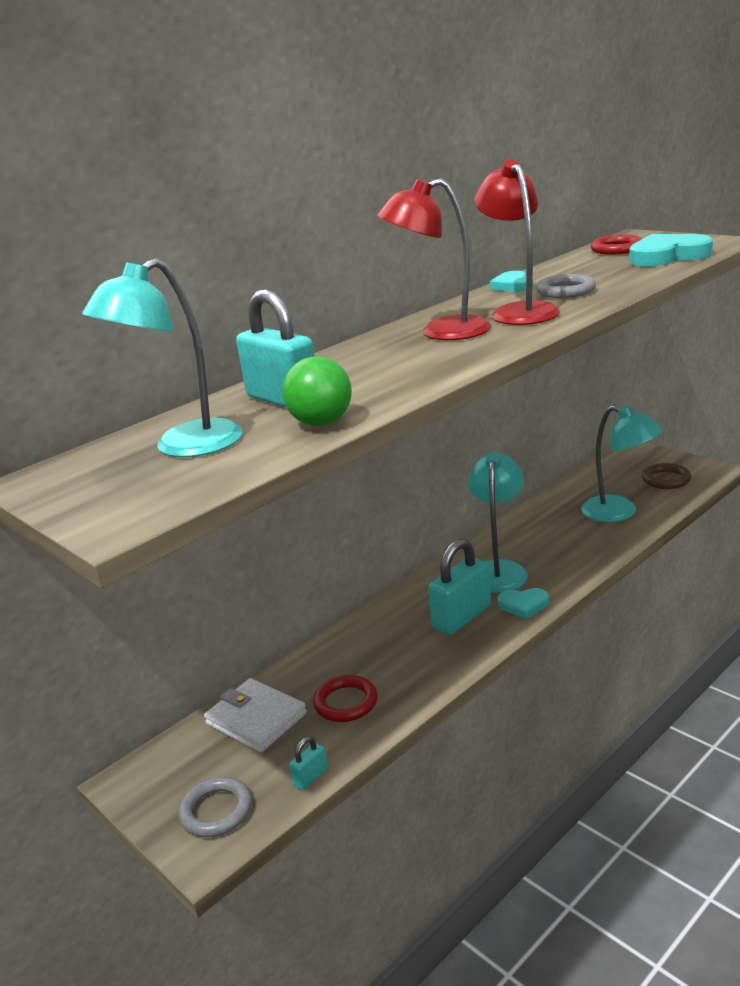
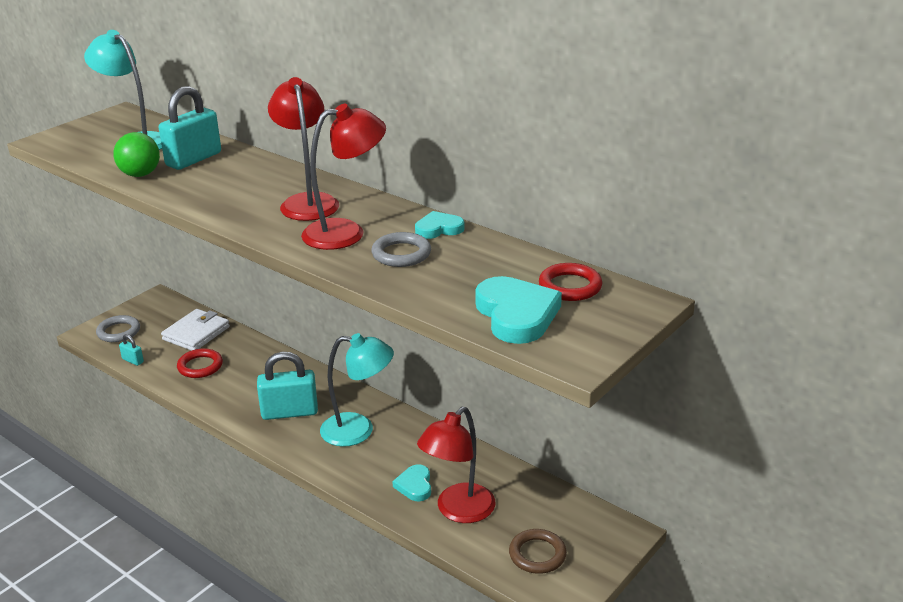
camera: 80 degrees right, 5 degrees up
(462, 617) = (289, 412): turquoise padlock -> turquoise padlock turned 45 degrees counterclockwise
(523, 605) = (298, 444): turquoise heart -> turquoise heart (414, 485)
(619, 513) = (458, 511): turquoise lamp -> red lamp

